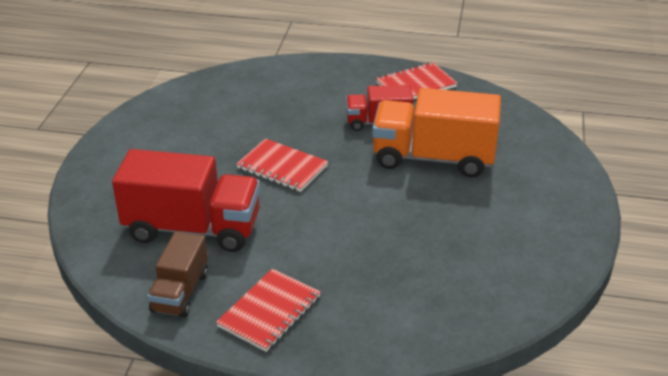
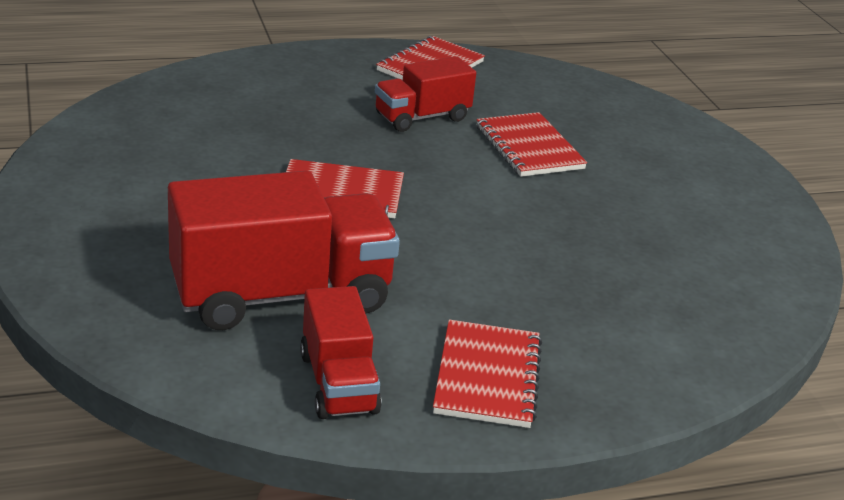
camera: 30 degrees left, 5 degrees down
(180, 292) = (338, 383): brown truck -> red truck
(433, 158) = (529, 147): orange truck -> red notebook

